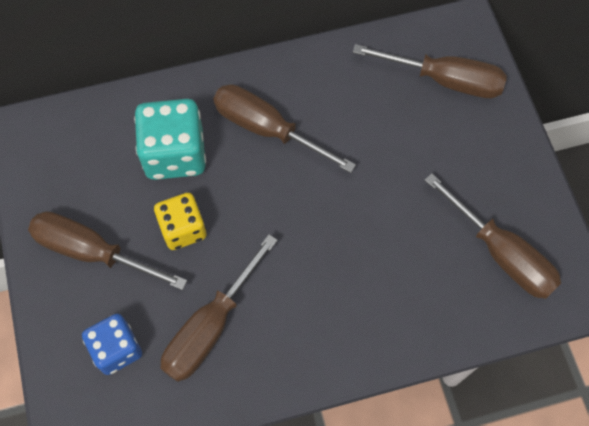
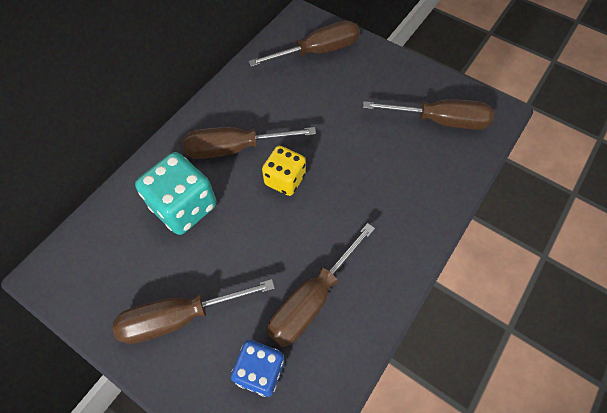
camera: 40 degrees left, 5 degrees down
(183, 229) = (234, 250): yellow dice -> yellow dice (285, 180)
(211, 326) = (312, 299): brown screwdriver -> brown screwdriver turned 45 degrees clockwise

